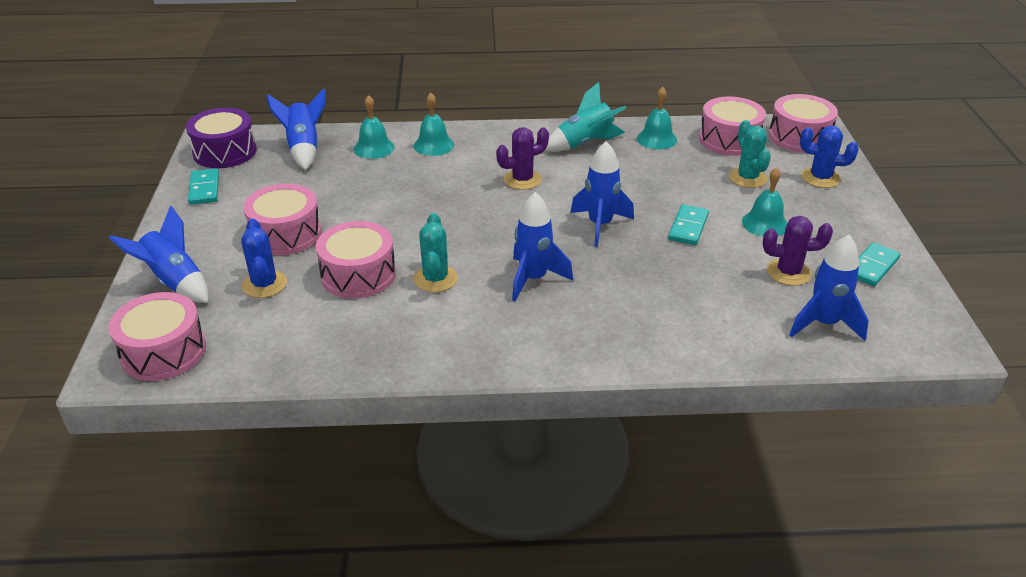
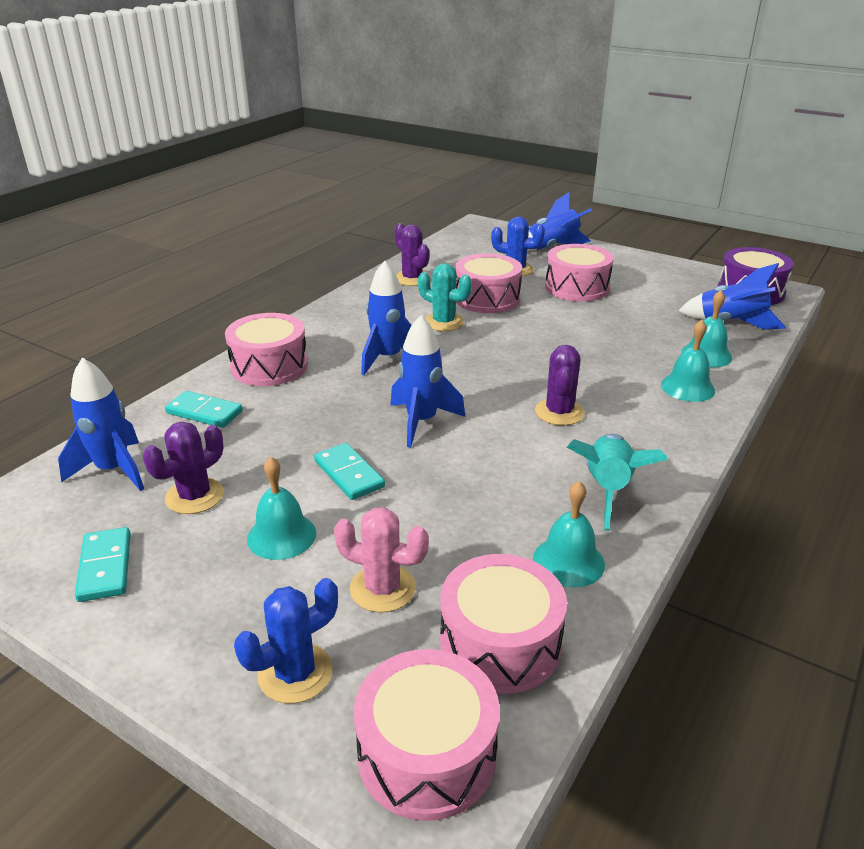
camera: 125 degrees right, 5 degrees down
(163, 352) = (478, 236): pink drum -> pink drum (269, 366)
(204, 189) = (683, 274): turquoise domino -> turquoise domino (204, 412)
(347, 344) = (412, 279): none -> purple cactus
(747, 178) = (383, 588): turquoise cactus -> pink cactus

